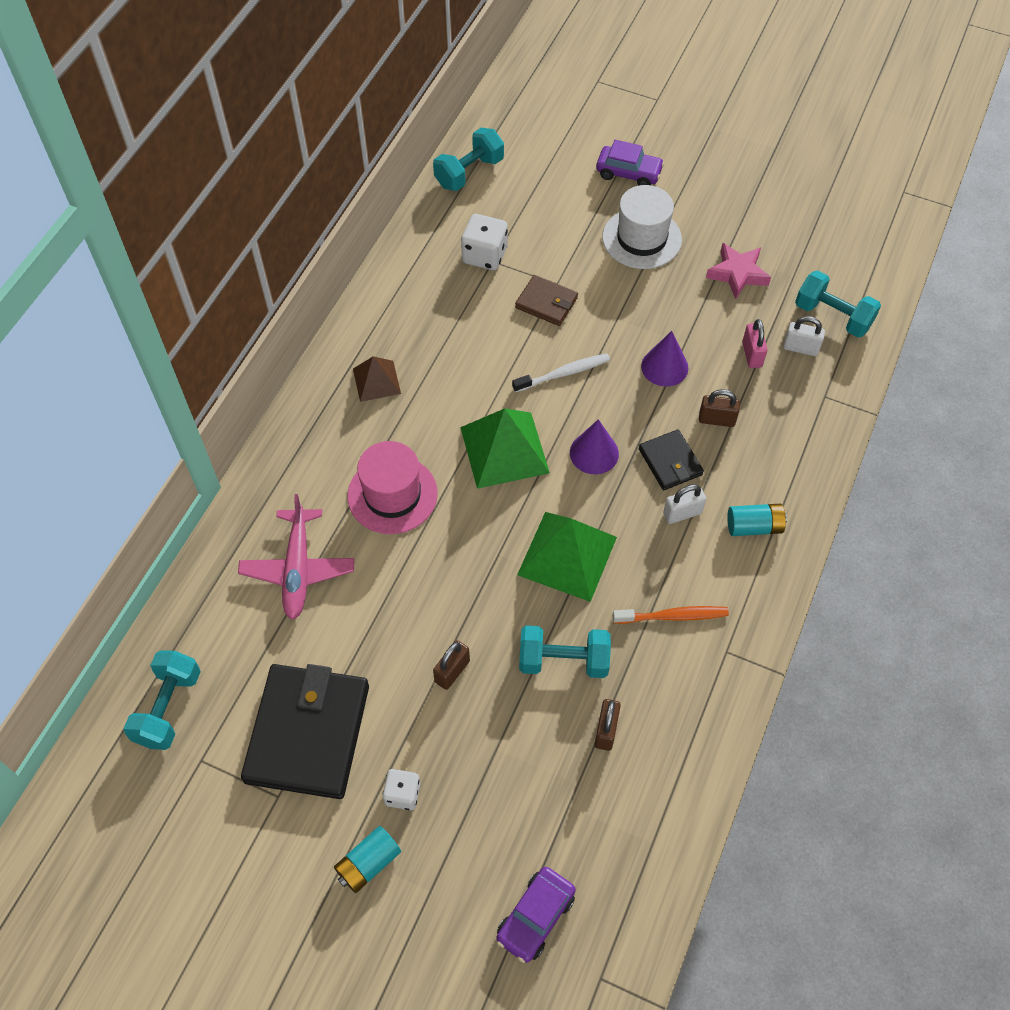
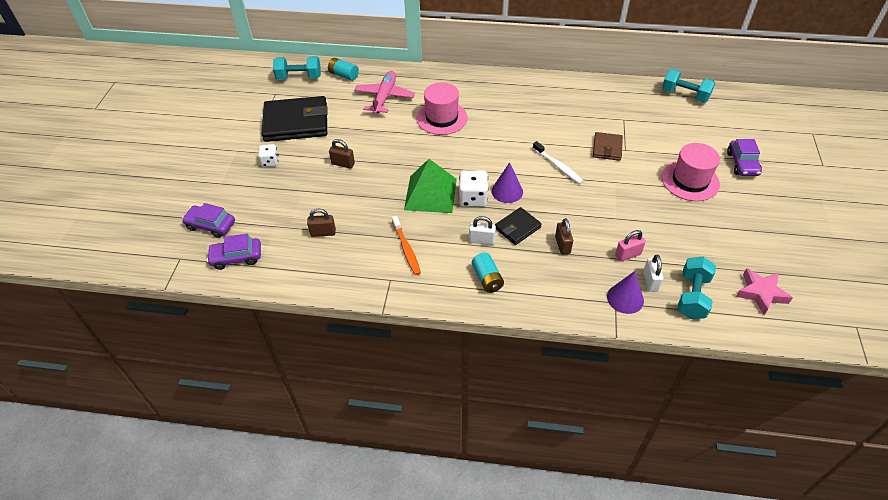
camera: 75 degrees right, 10 degrees down
(298, 569) = (384, 97): pink plane -> pink plane turned 120 degrees clockwise
(368, 863) = (232, 158): turquoise battery -> turquoise battery (343, 75)
(376, 381) = (511, 95): brown pyramid -> none
(484, 255) = (625, 115): white dice -> white dice (473, 198)
(504, 449) = (491, 153): green pyramid -> none
(563, 661) = (362, 206): turquoise dumbbell -> none
(624, 877) = (236, 257): none -> purple car
(641, 238) = (690, 181): white hat -> pink hat
(664, 367) = (590, 211): purple cone -> purple cone (625, 298)
(682, 513) = (481, 240): white padlock -> white padlock turned 45 degrees counterclockwise
(737, 274) = (694, 235): pink star -> pink star (761, 293)

